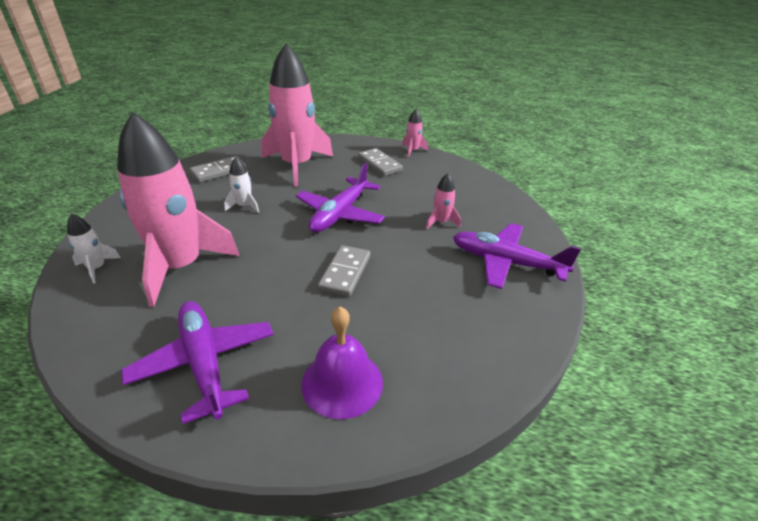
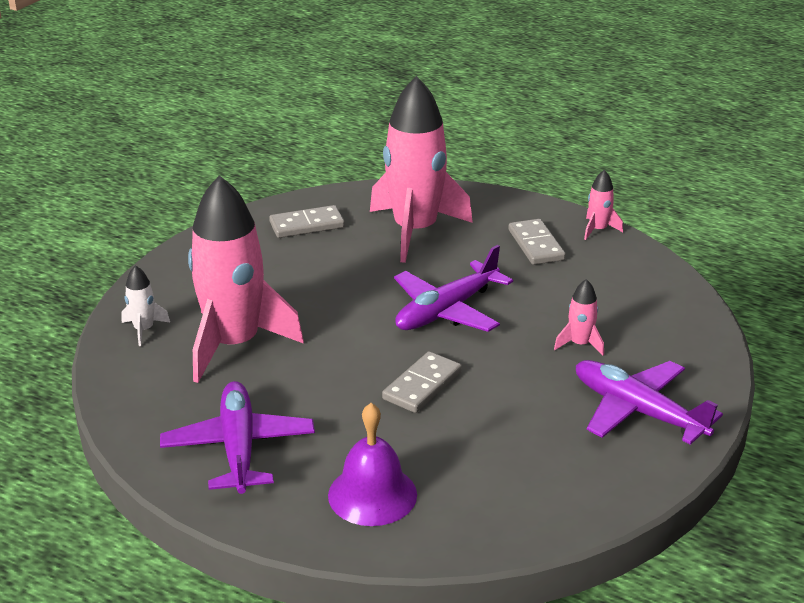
camera: 20 degrees right, 5 degrees down
(244, 206) = (326, 280): white rocket -> none

